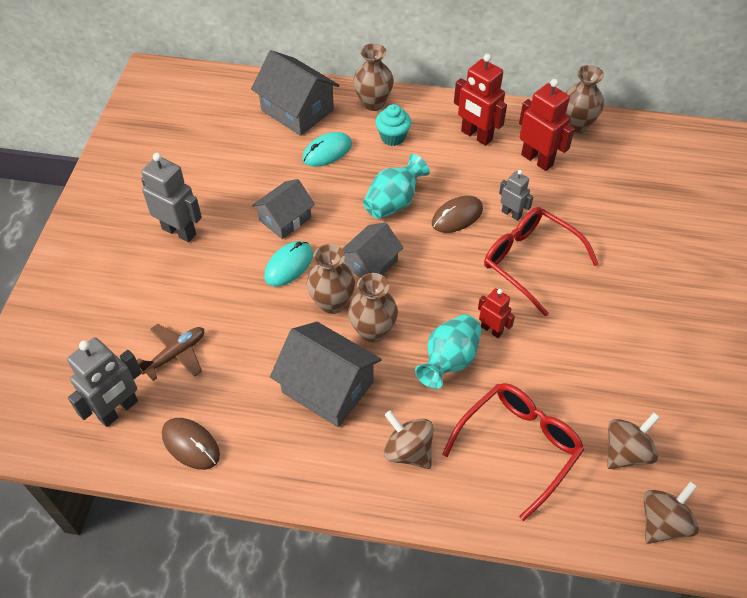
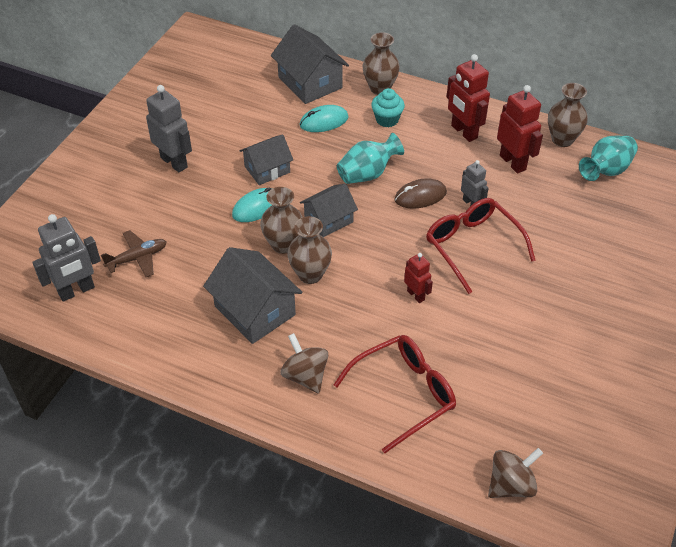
camera: 15 degrees right, 5 degrees down
(191, 444) = (125, 330): brown mouse -> none
(449, 361) = (368, 312): turquoise vase -> turquoise vase (606, 170)
(626, 452) = (500, 420): brown spinning top -> none

